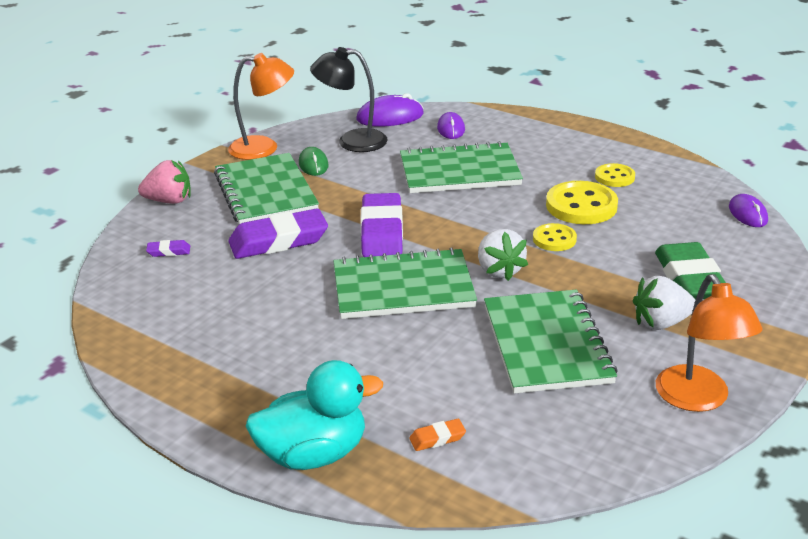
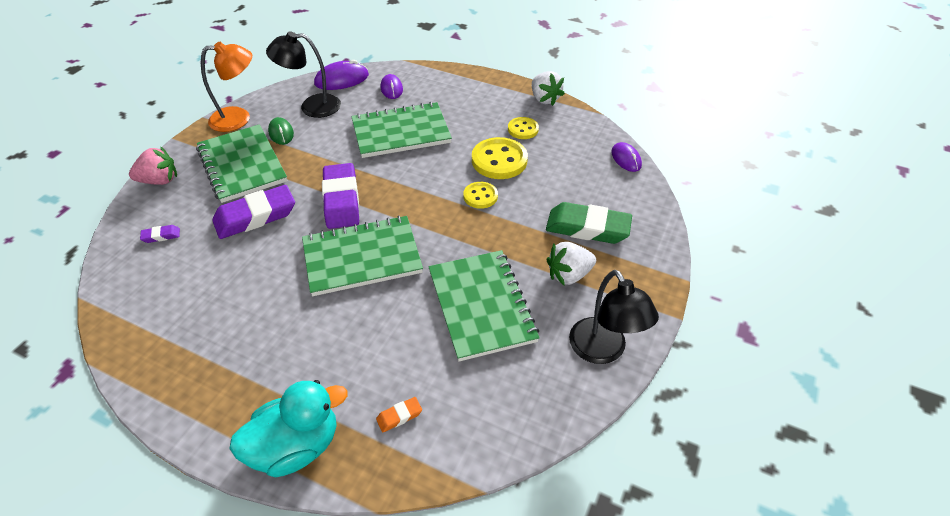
camera: 10 degrees left, 15 degrees up
(499, 270) = (439, 232): white strawberry -> white strawberry (544, 99)
(690, 279) = (587, 228): green eraser -> green eraser turned 60 degrees counterclockwise
(698, 399) = (603, 351): orange lamp -> black lamp

